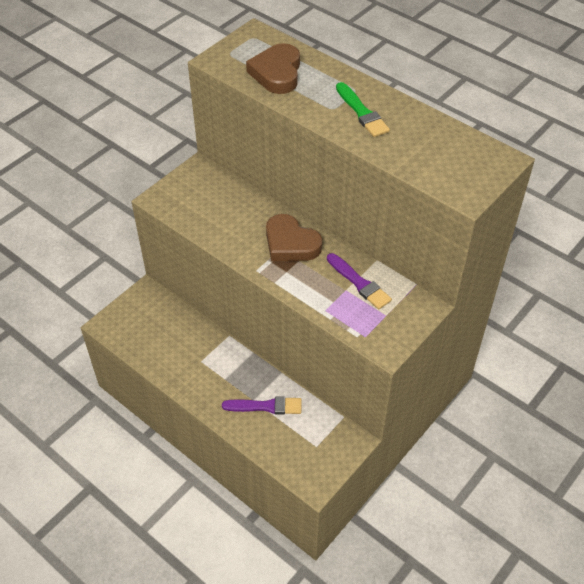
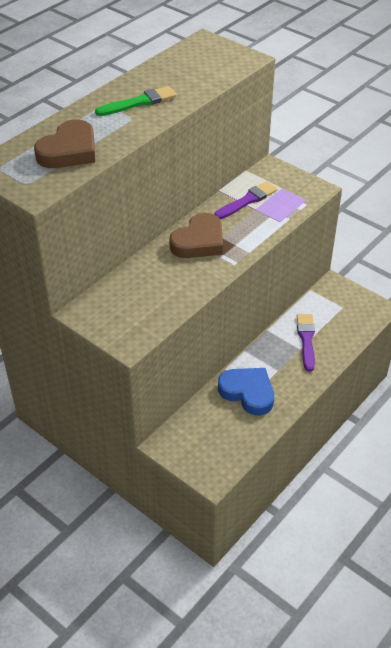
camera: 90 degrees left, 5 degrees down
(198, 353) = (248, 392): none -> blue heart
(277, 73) = (69, 151): brown heart -> brown heart turned 60 degrees counterclockwise

